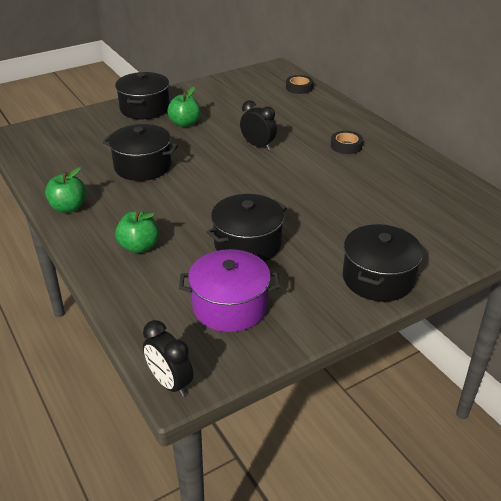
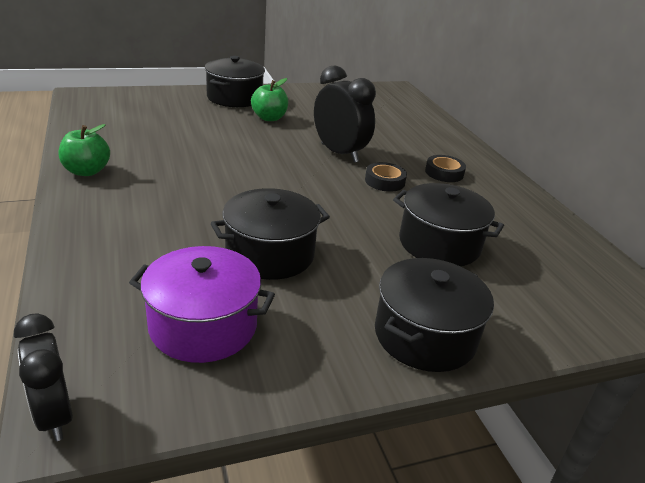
camera: 10 degrees right, 5 degrees down
(139, 246) = (136, 228): green apple -> none
(143, 166) = (197, 148): black pot -> black pot (439, 244)
(258, 145) = (339, 153): black clock -> black clock, size x1.51
(299, 88) = (413, 109): black tape -> black tape (385, 181)

